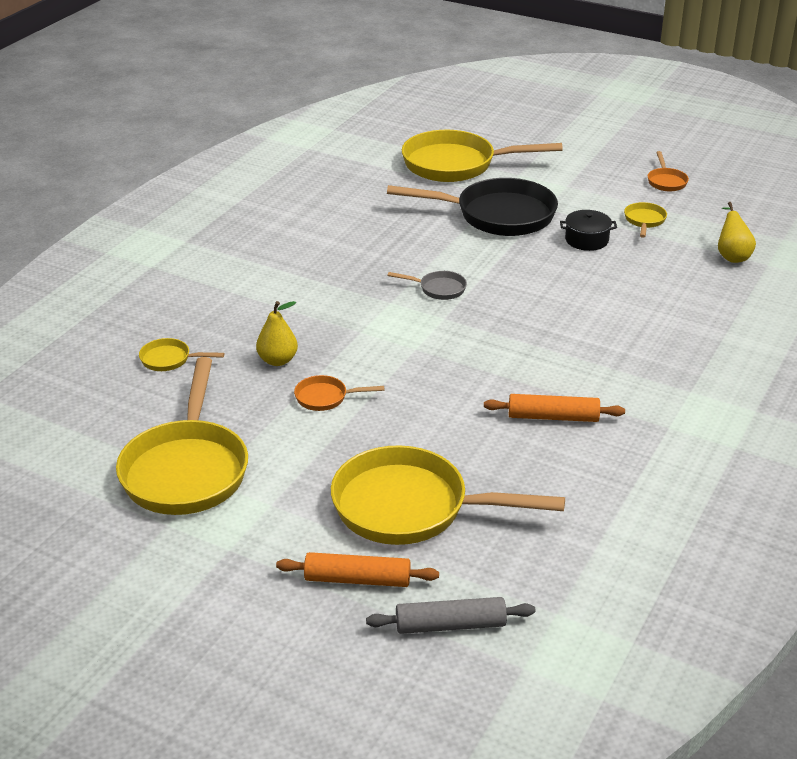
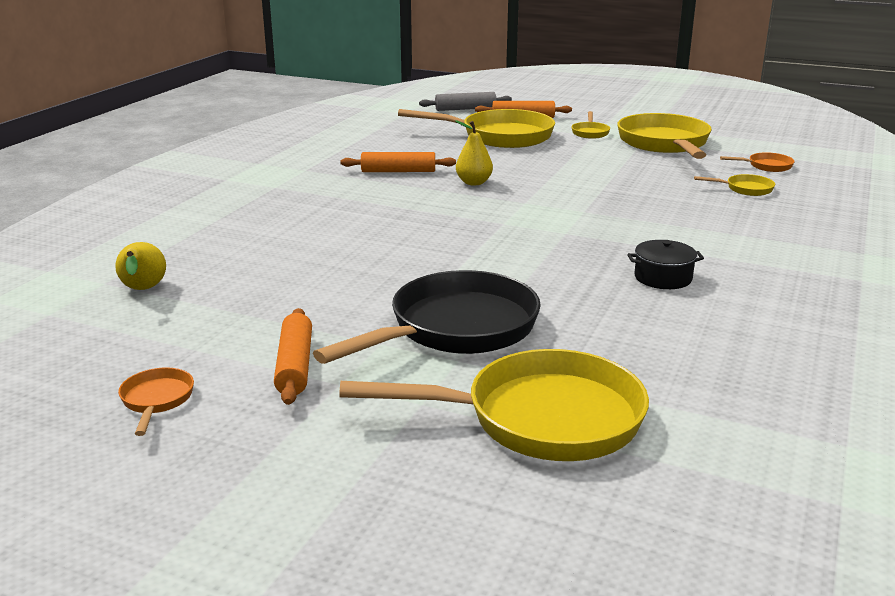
camera: 175 degrees right, 10 degrees down
(277, 360) = (648, 192): yellow pear -> yellow pear (474, 183)
(325, 398) = (589, 174): orange pan -> orange pan (766, 166)
(438, 289) = (516, 245): grey pan -> none
(497, 215) = (455, 329): black pan -> black pan turned 135 degrees clockwise
(586, 240) = (330, 301): black pot -> black pot (663, 278)
(596, 197) = (294, 366): none -> orange rolling pin
(644, 221) = (235, 330): yellow pan -> yellow pan (590, 132)

